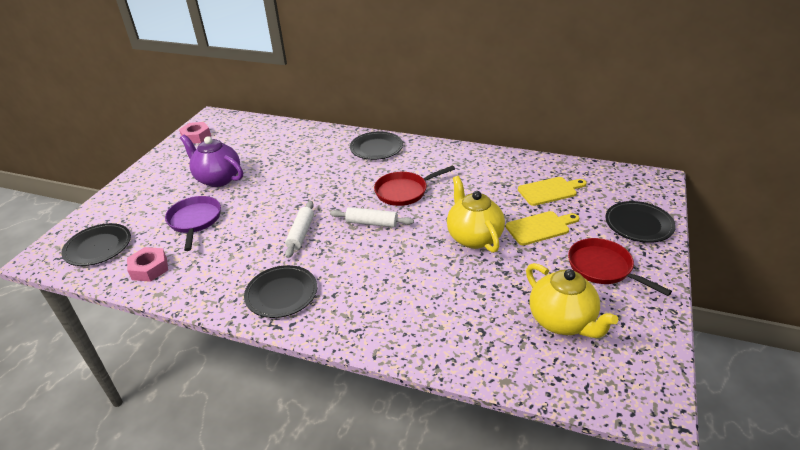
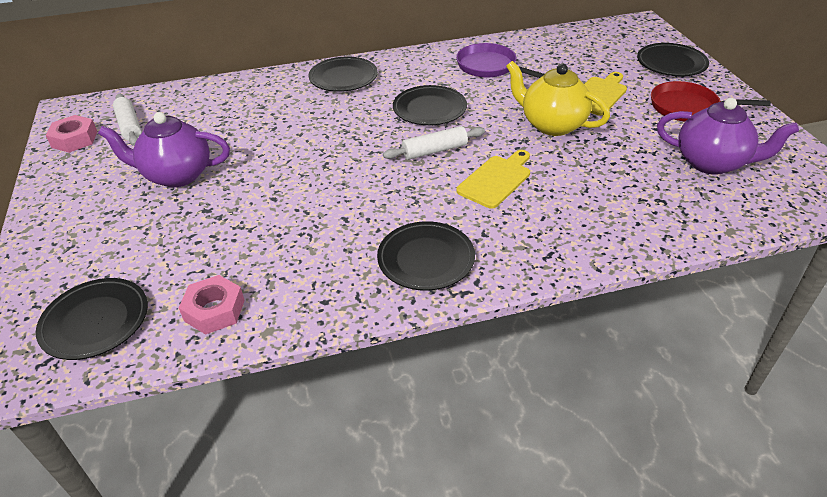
camera: 35 degrees left, 5 degrees up
(195, 221) = (207, 232): purple pan -> purple pan (489, 67)
(301, 234) = (368, 191): white rolling pin -> white rolling pin (130, 126)
(404, 191) = (429, 109): red pan -> black plate
(549, 191) = (567, 61): yellow cutting board -> yellow cutting board (496, 180)
(562, 321) = (711, 163): yellow teapot -> purple teapot

